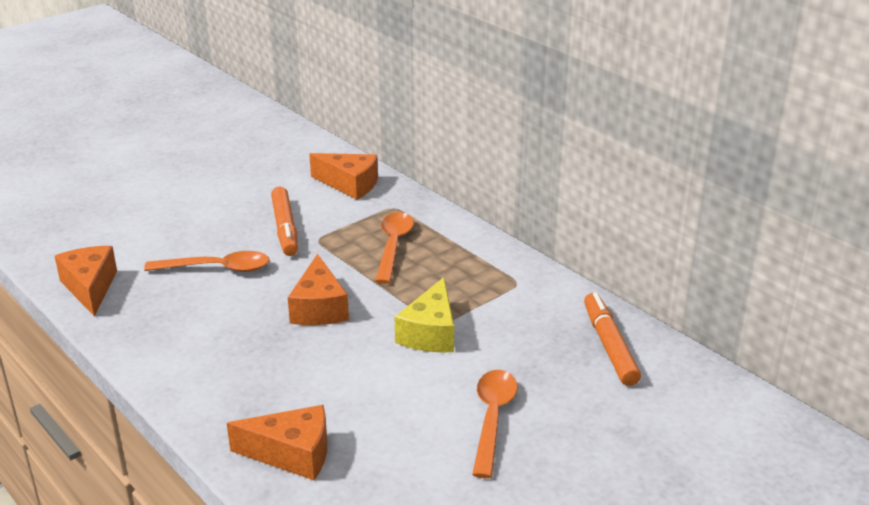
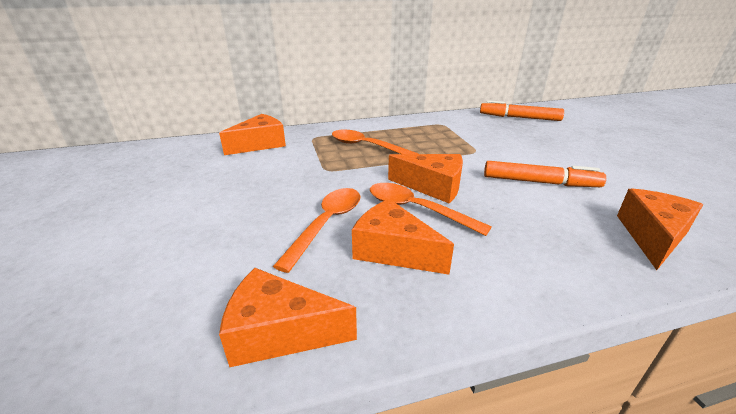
camera: 65 degrees left, 0 degrees up
(194, 309) = (393, 251): none -> orange cheese
(285, 228) = (293, 179): orange marker -> orange marker (540, 182)
(430, 333) = (488, 155): yellow cheese -> none
(492, 418) = (592, 156): orange spoon -> orange spoon (416, 209)

